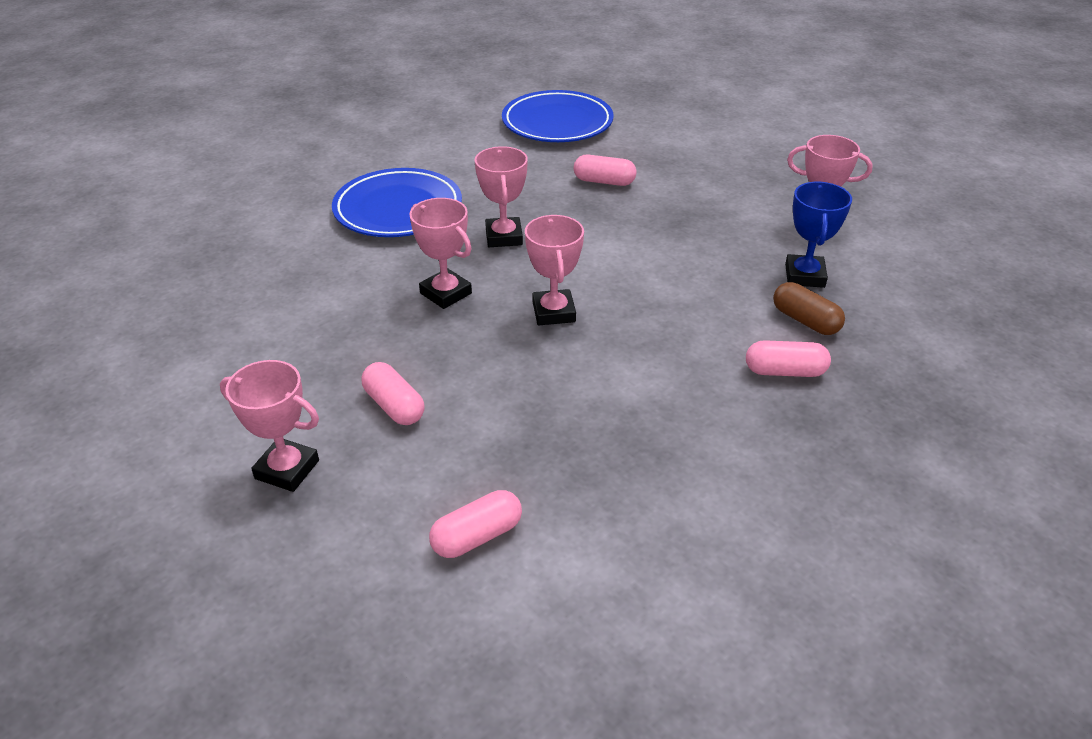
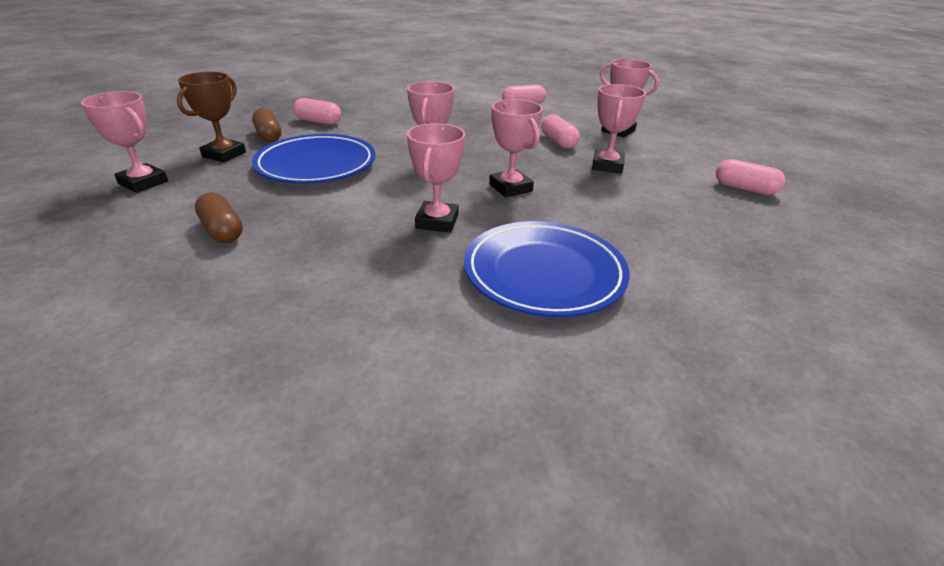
camera: 165 degrees left, 5 degrees down
(324, 360) = (607, 166): none -> pink trophy
(557, 123) = (214, 401): blue plate -> blue plate (316, 165)
(604, 181) = (274, 263): pink capsule -> pink capsule (745, 188)
(674, 196) = (222, 231): none -> brown capsule
(804, 276) = (224, 154): blue trophy -> brown trophy

